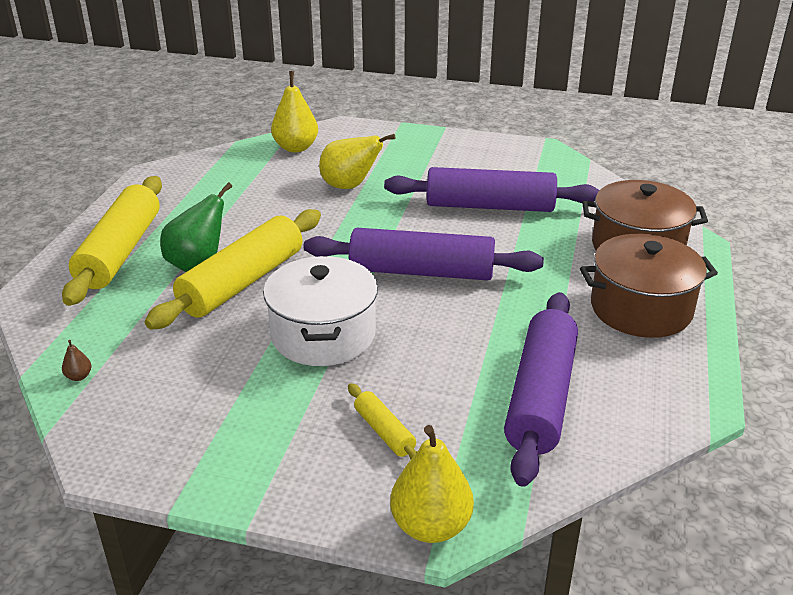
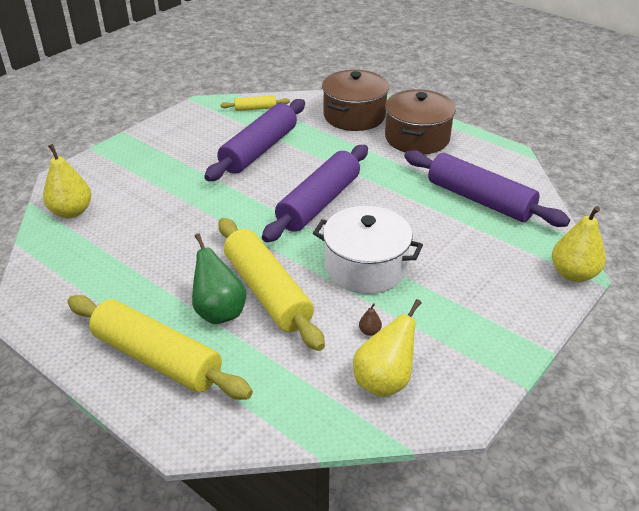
camera: 65 degrees left, 5 degrees up
(79, 376) = (340, 415): brown pear -> brown pear (369, 331)
(350, 186) = (169, 201): yellow pear -> yellow pear (384, 381)
(384, 432) = (484, 268): yellow rolling pin -> yellow rolling pin (255, 108)

